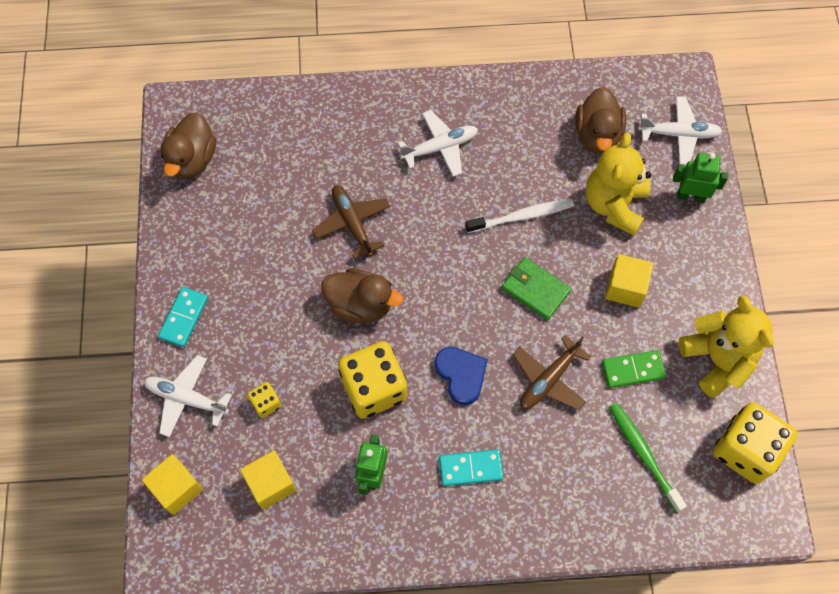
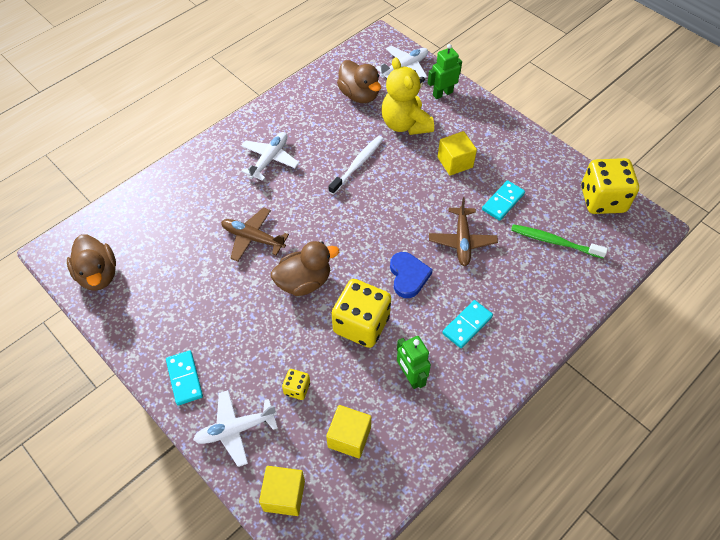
camera: 40 degrees left, 10 degrees down
(461, 375) = (408, 276): blue heart -> blue heart turned 60 degrees clockwise
(535, 290) = (405, 198): green wallet -> none
(633, 370) = (503, 202): green domino -> turquoise domino
(717, 360) = (541, 165): yellow teddy bear -> none

